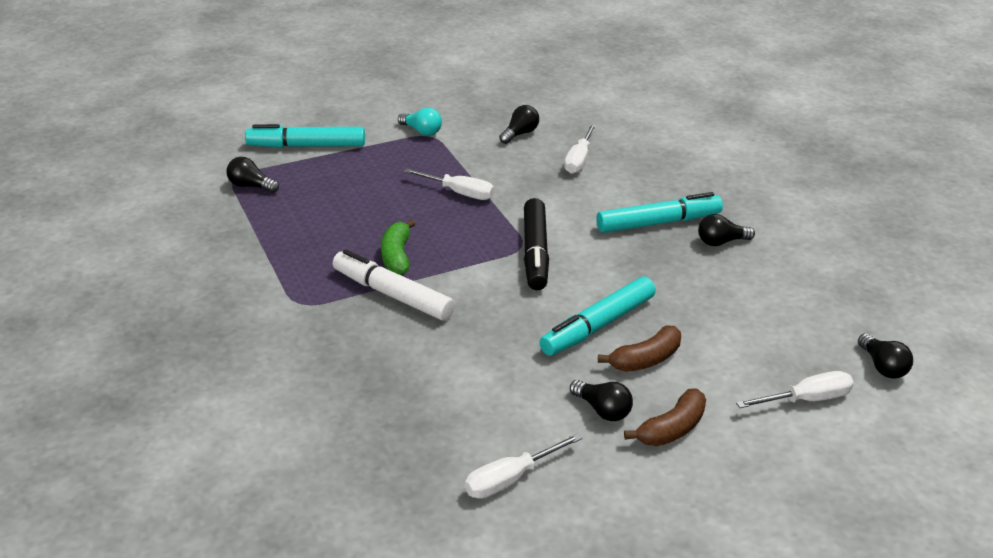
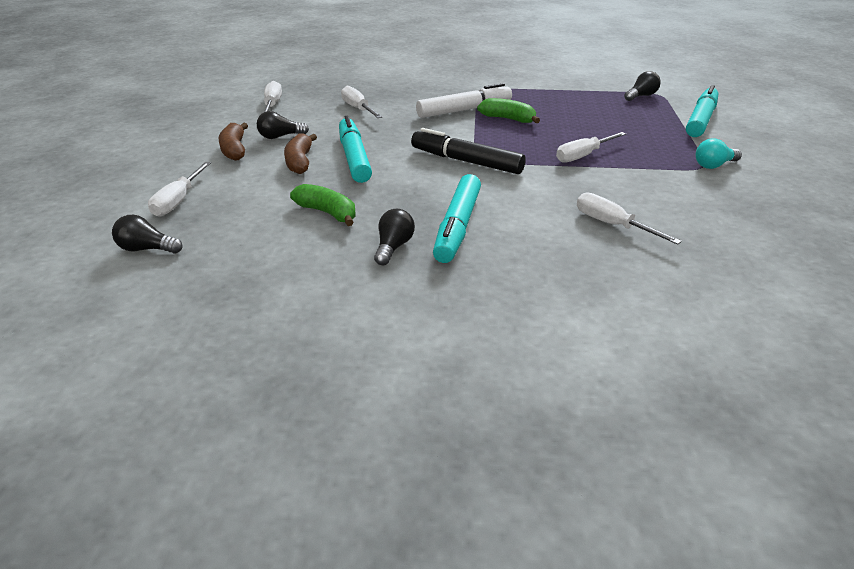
camera: 120 degrees right, 0 degrees up
(458, 384) = (358, 109): none -> white screwdriver
(520, 134) = (690, 210): black light bulb -> none
(715, 294) = (328, 213): none -> green banana

